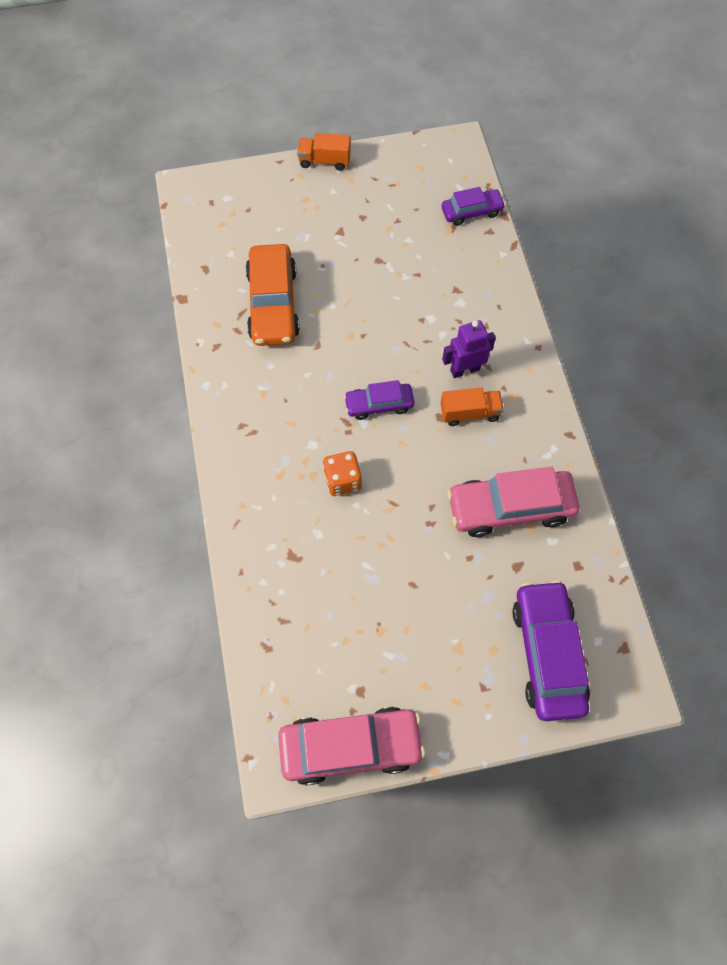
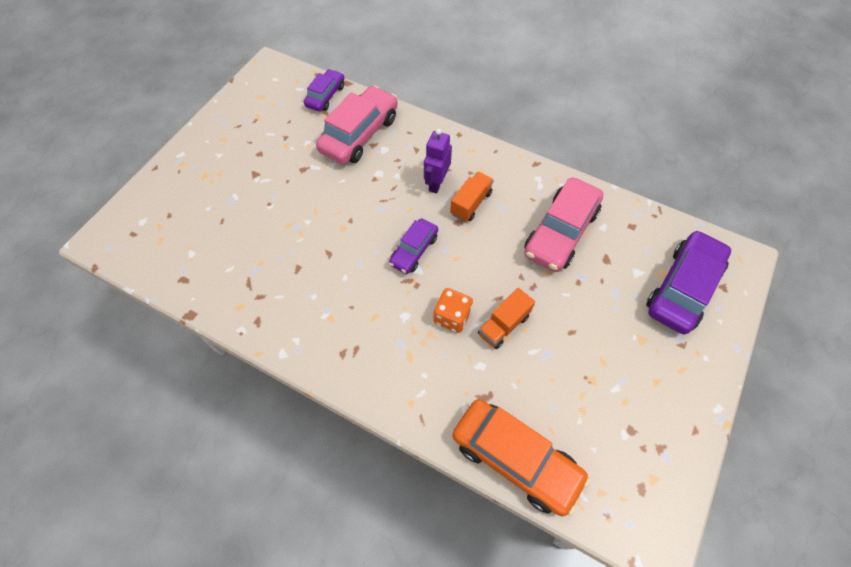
camera: 50 degrees left, 5 degrees down
(273, 304) = (265, 257): orange car -> orange car (515, 459)
(324, 161) = (189, 142): orange truck -> orange truck (503, 325)
(351, 746) = (672, 471): pink car -> pink car (359, 134)
(547, 653) = (683, 288): purple car -> purple car turned 90 degrees clockwise

